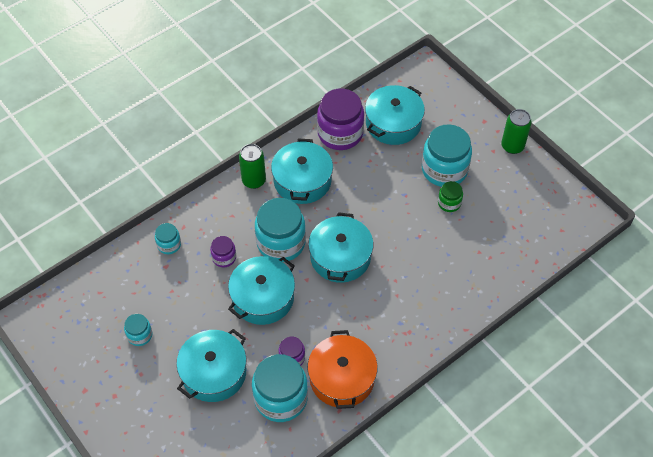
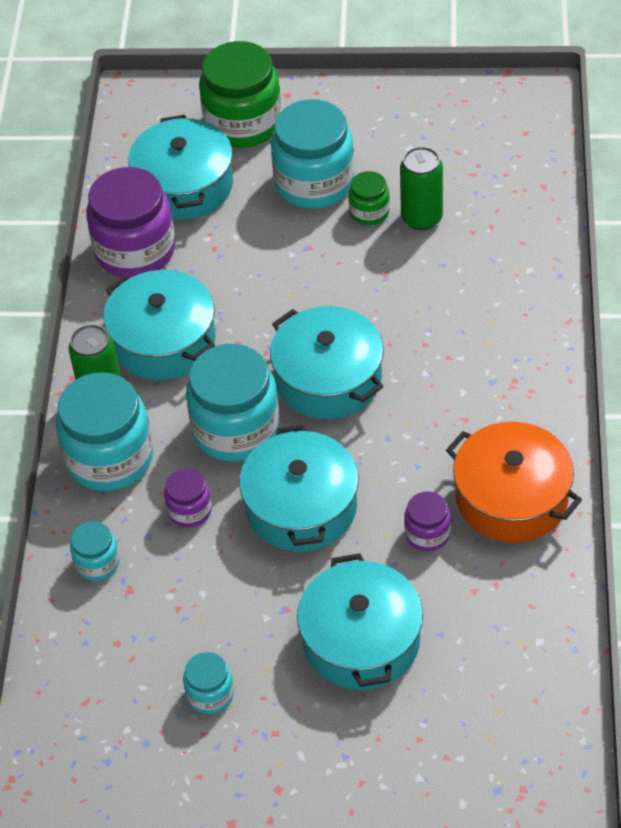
camera: 45 degrees left, 5 degrees down
(281, 398) = (476, 586): turquoise jar -> turquoise jar (110, 458)
(450, 118) = (243, 123): none -> green jar
(512, 146) = (355, 94): green can -> green can (421, 218)

